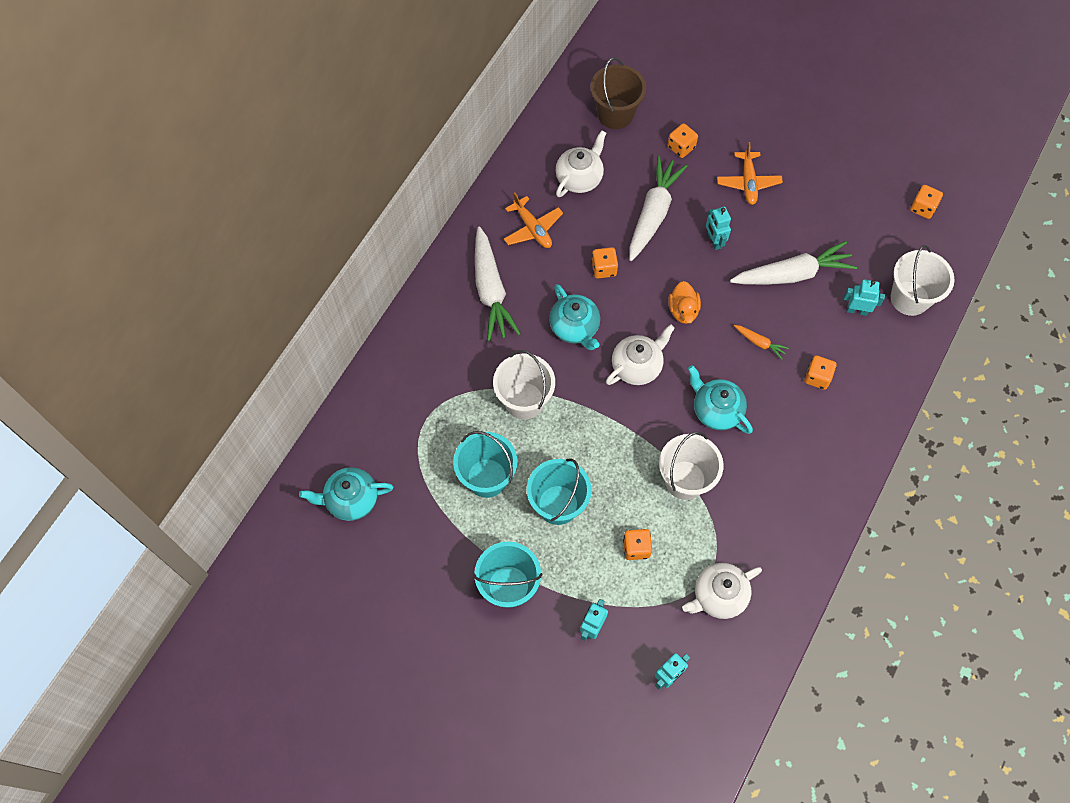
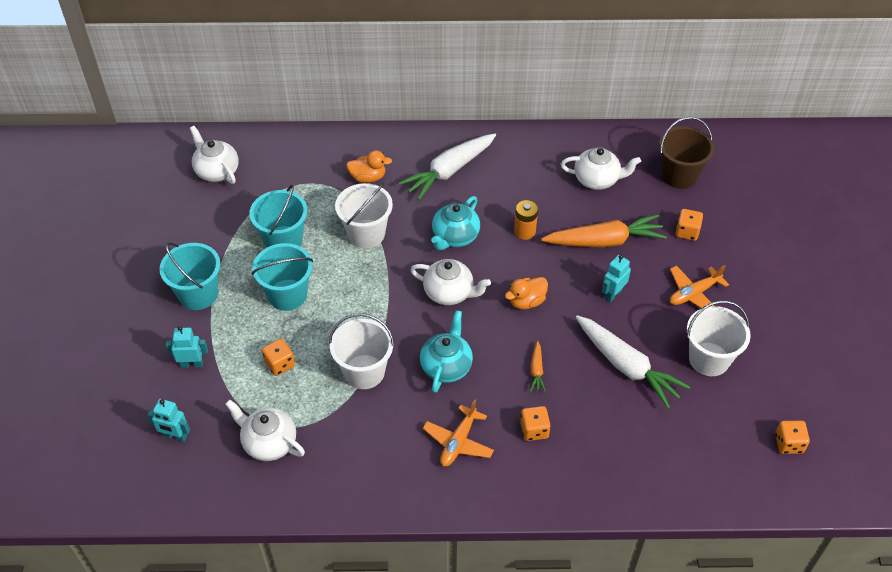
camera: 60 degrees right, 15 degrees down
(351, 500) = (216, 171): turquoise teapot -> white teapot
(453, 364) = (368, 177): none -> orange duck
(532, 228) = (525, 171): orange plane -> orange plane (458, 442)
(604, 268) = (524, 231): orange dice -> orange battery
(653, 214) = (604, 241): white carrot -> orange carrot
(856, 310) = (629, 433): turquoise robot -> none
(909, 298) = (677, 473): white bucket -> white bucket (709, 359)

